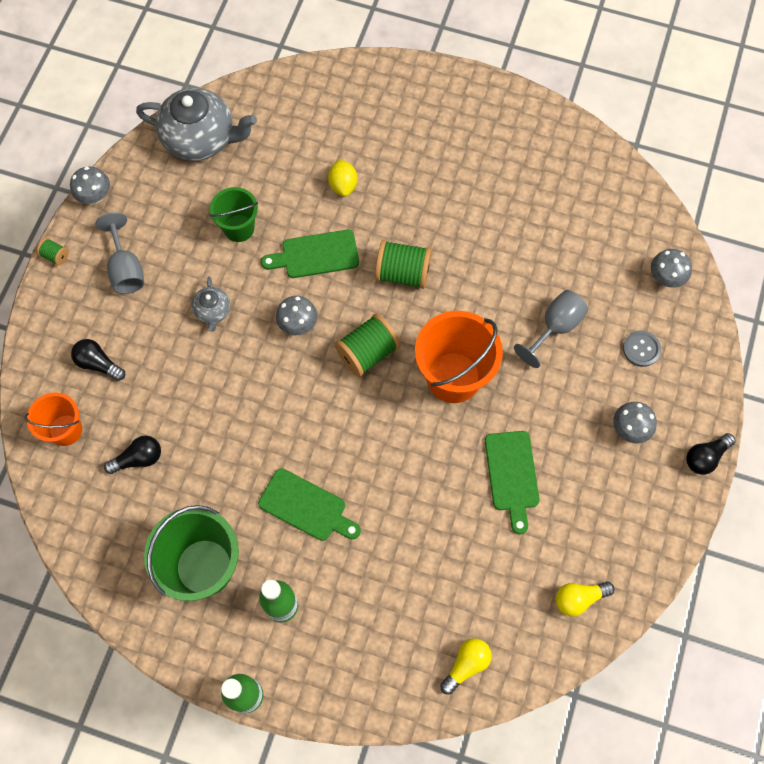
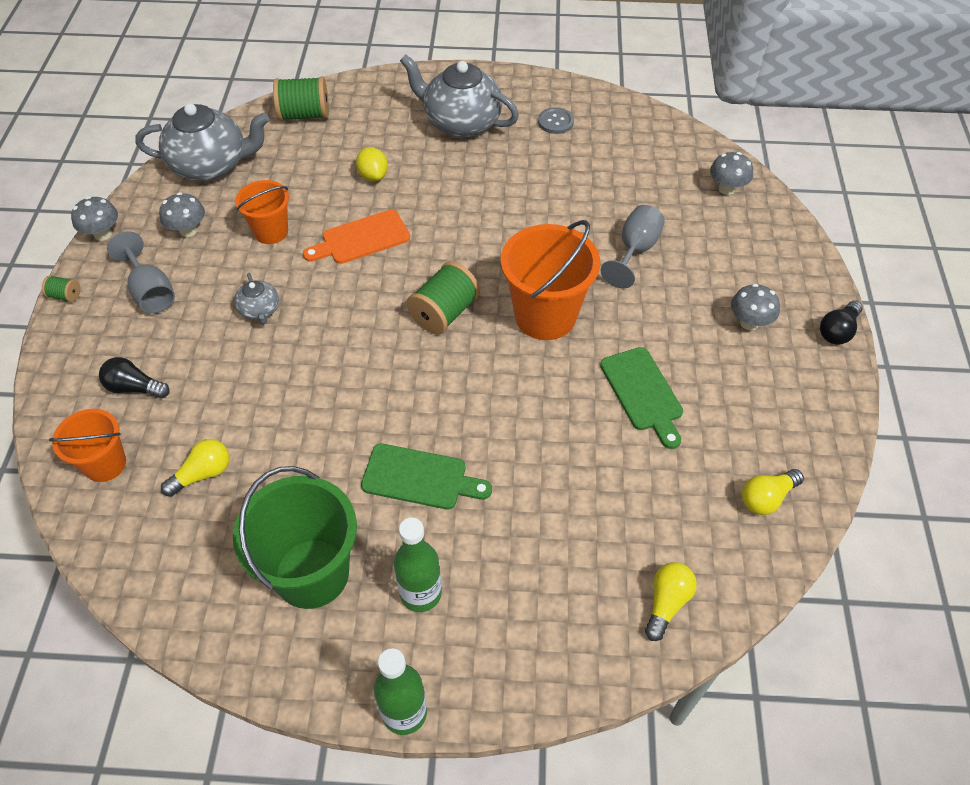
camera: 15 degrees left, 15 degrees down
(138, 459) = (203, 474): black light bulb -> yellow light bulb
(239, 228) = (271, 232): green bucket -> orange bucket
(298, 324) = (359, 303): grey mushroom -> grey mushroom (188, 230)
(316, 255) = (361, 239): green cutting board -> orange cutting board
(403, 273) = (459, 236): green spool -> green spool (304, 115)
(440, 139) = (461, 122): none -> grey teapot
(641, 349) = (729, 251): grey button -> grey button (555, 122)

